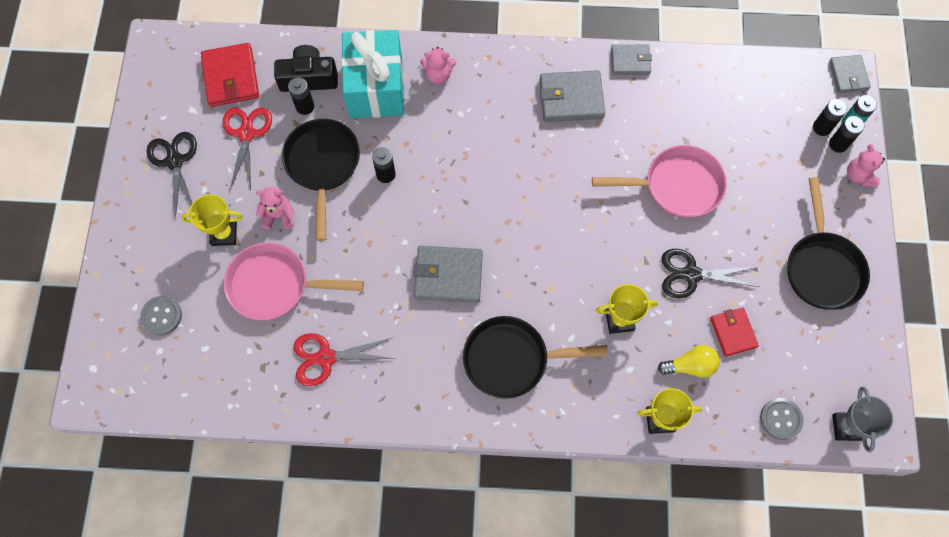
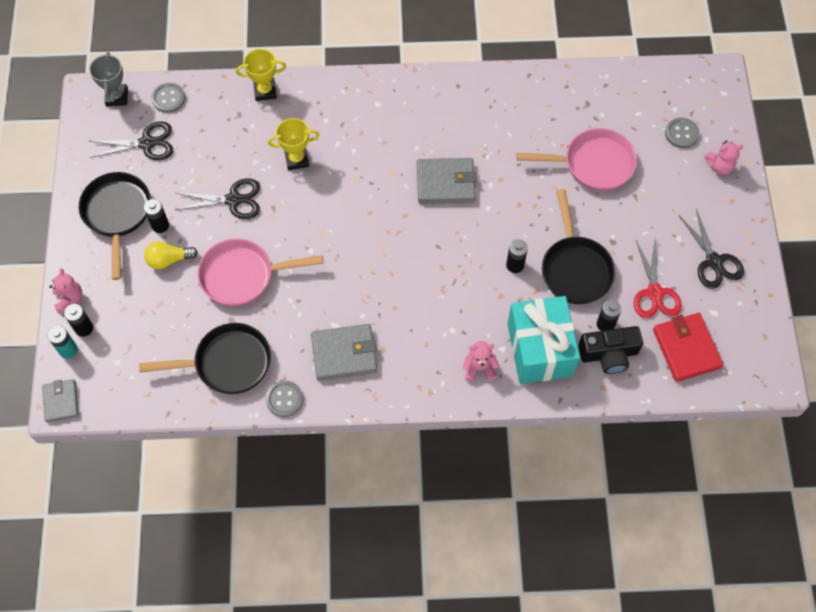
camera: 175 degrees right, 5 degrees down
(224, 234) = (649, 202): yellow trophy -> none
(279, 216) = (604, 221): pink teddy bear -> pink teddy bear (719, 166)
(325, 358) = (538, 113): red scissors -> none
(512, 359) = (385, 124): black pan -> black pan (227, 363)
(630, 61) = (284, 399): grey wallet -> grey button
(690, 366) = (238, 130): yellow light bulb -> yellow light bulb (168, 260)
(733, 332) = (201, 157): red wallet -> none
(799, 357) = (147, 143): none -> black scissors
(822, 127) = (97, 344): black battery -> black battery (160, 225)

